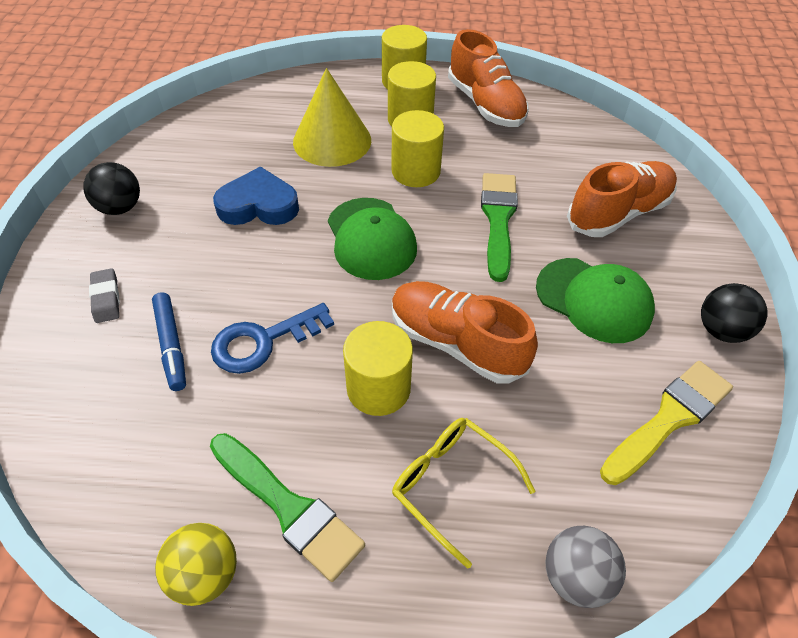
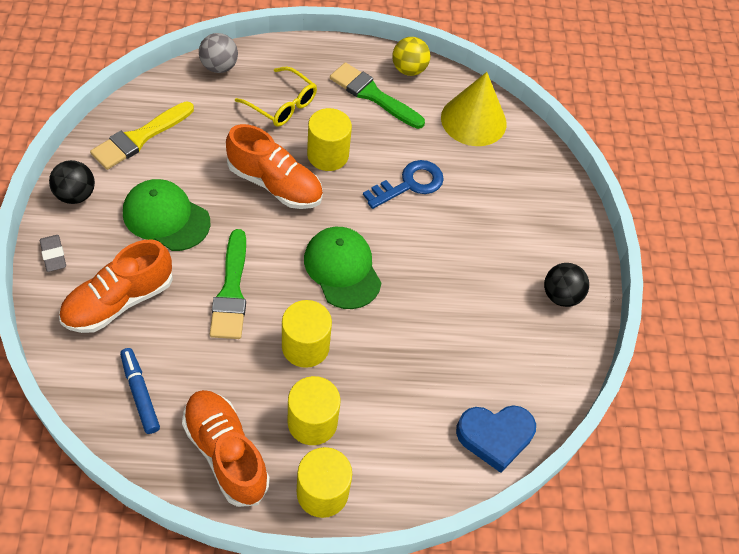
camera: 170 degrees right, 5 degrees up
(106, 298) = (531, 214): grey eraser -> grey eraser (53, 255)
(171, 345) = (471, 181): blue marker -> blue marker (140, 393)
(258, 205) = (444, 301): blue heart -> blue heart (495, 436)
(332, 140) = (392, 386): yellow cone -> yellow cone (473, 120)

